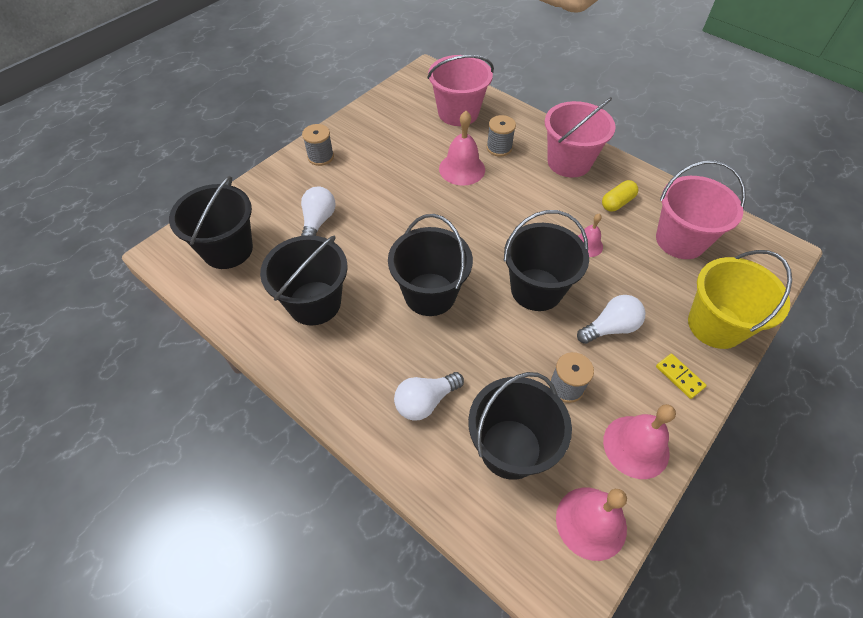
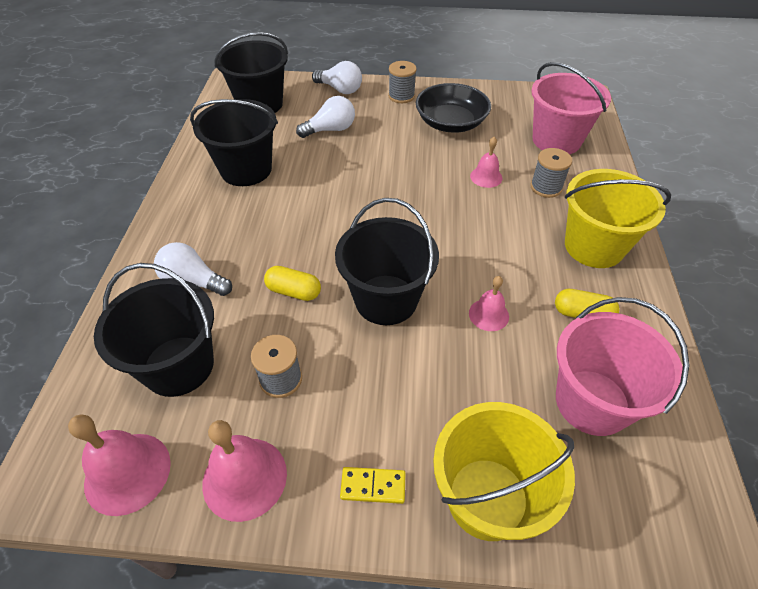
camera: 55 degrees right, 5 degrees down
(384, 150) = (451, 123): none -> black bowl
(430, 294) = (312, 229): black bucket -> none
(462, 169) = (486, 177): pink bell -> pink bell, size x0.59
(488, 339) = (294, 291): none -> yellow capsule
(569, 162) = (594, 246): pink bucket -> yellow bucket
(610, 328) = (389, 385): white light bulb -> white light bulb (340, 89)
(679, 377) = (373, 486): yellow domino -> yellow domino turned 75 degrees clockwise

